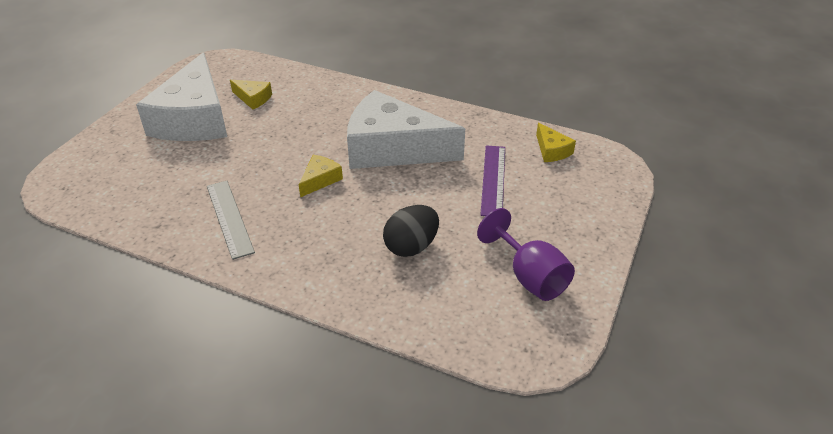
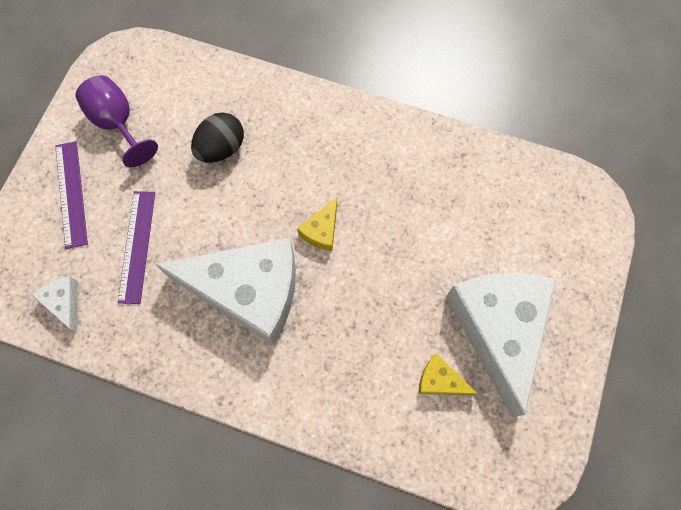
camera: 175 degrees right, 30 degrees up
(229, 218) = (398, 169): grey ruler -> none
(552, 150) = (64, 302): yellow cheese -> white cheese
(566, 219) = (71, 194): none -> purple ruler

